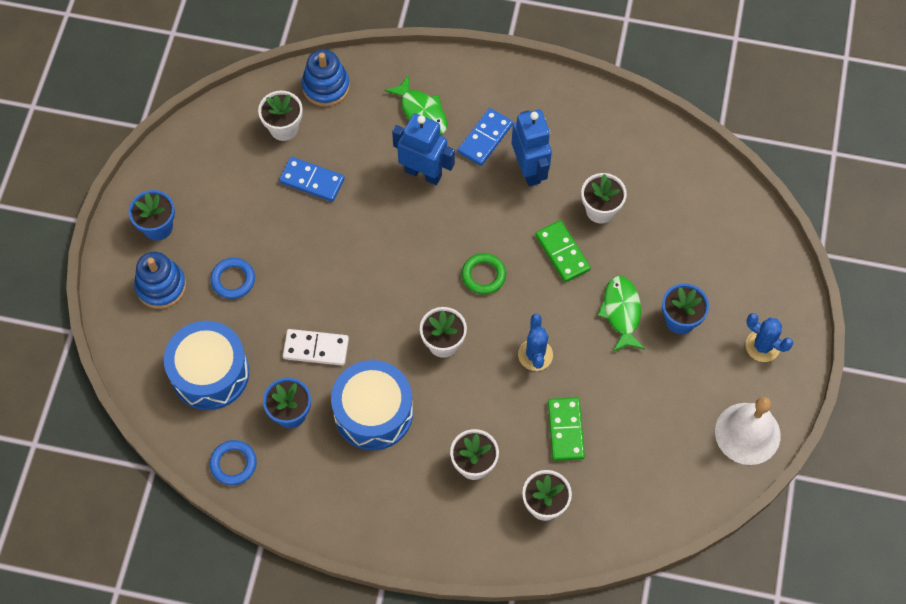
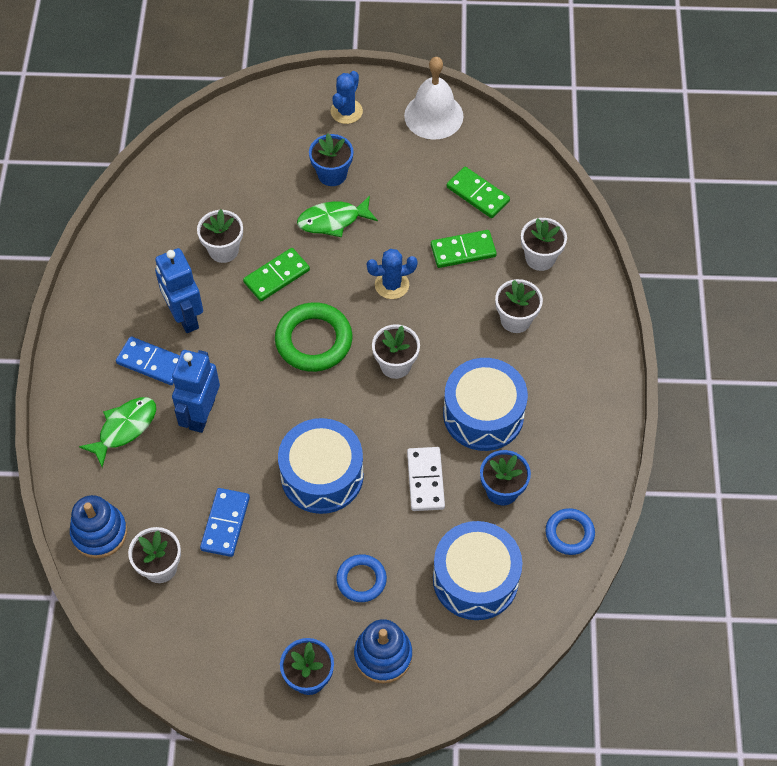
camera: 100 degrees left, 5 degrees down
(340, 263) = (322, 475): none -> blue drum
(483, 275) = (314, 340): green ring -> green ring, size x1.68
(529, 170) = (185, 317): blue robot -> blue robot turned 90 degrees counterclockwise
(635, 458) = (478, 194): none -> green domino

